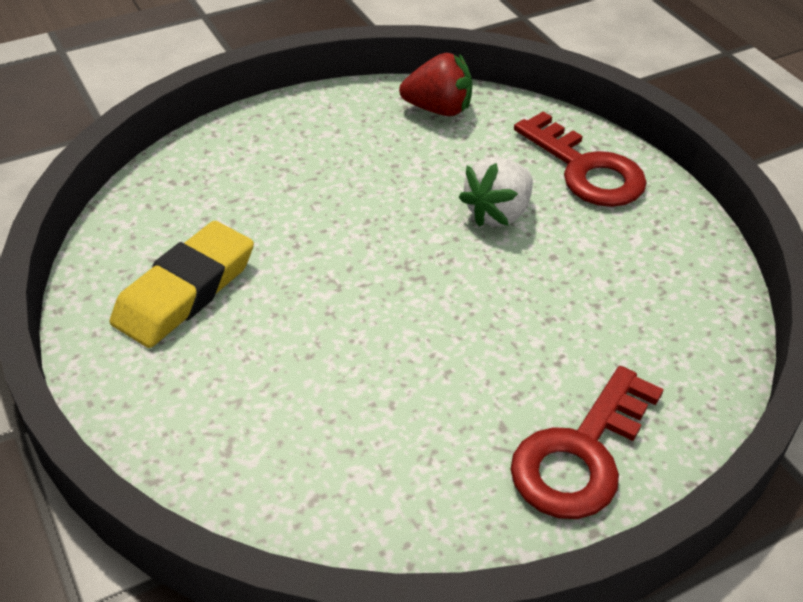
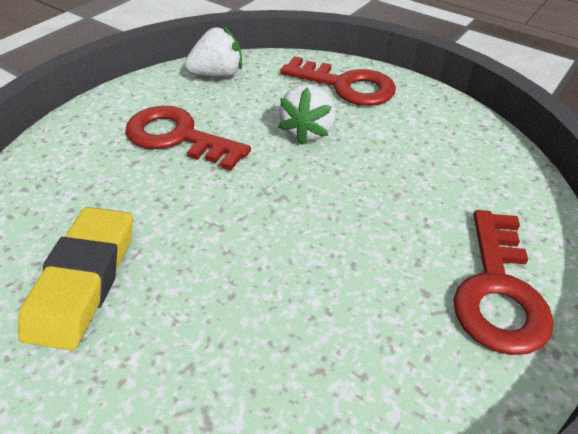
camera: 25 degrees left, 0 degrees up
(350, 173) = (178, 137): none -> red key
(438, 109) = (217, 75): red strawberry -> white strawberry

